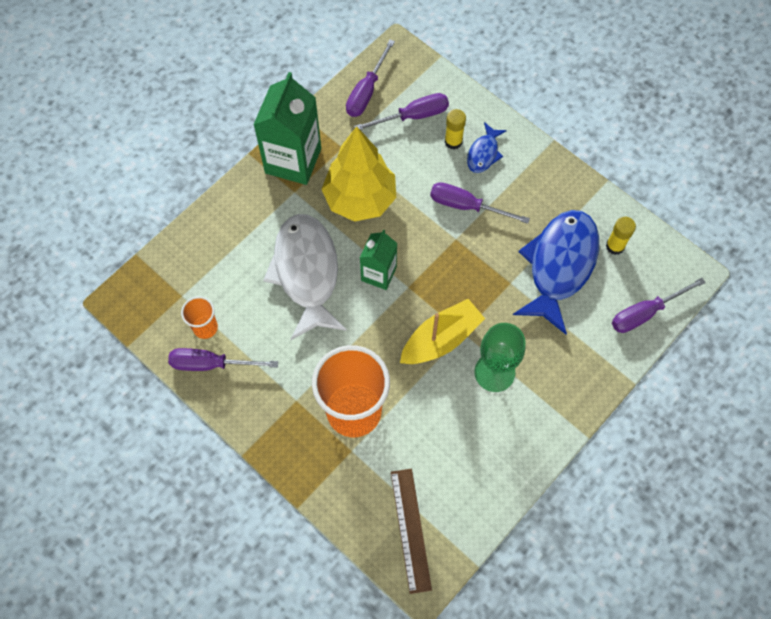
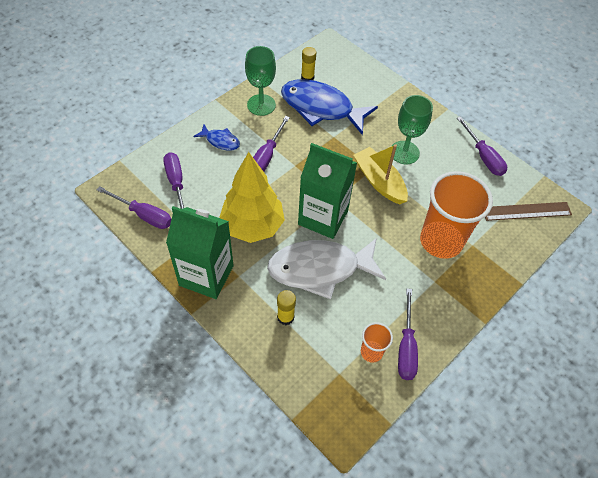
camera: 90 degrees left, 10 degrees down
(378, 274) = (323, 217): green carton -> green carton, size x1.71
(453, 141) = (206, 159): yellow glue stick -> yellow glue stick (285, 317)
(552, 193) = (261, 105): none -> green goblet
(645, 313) = (358, 69): purple screwdriver -> purple screwdriver (483, 157)

